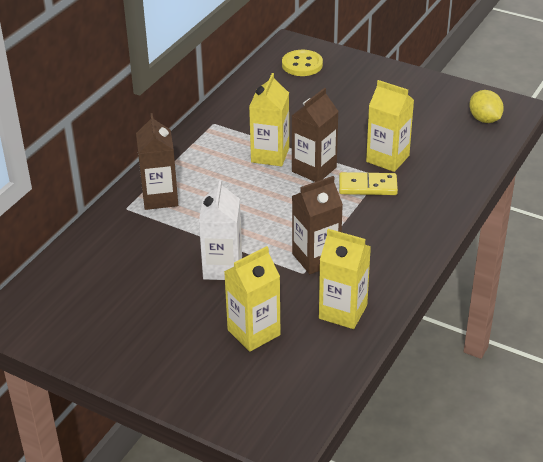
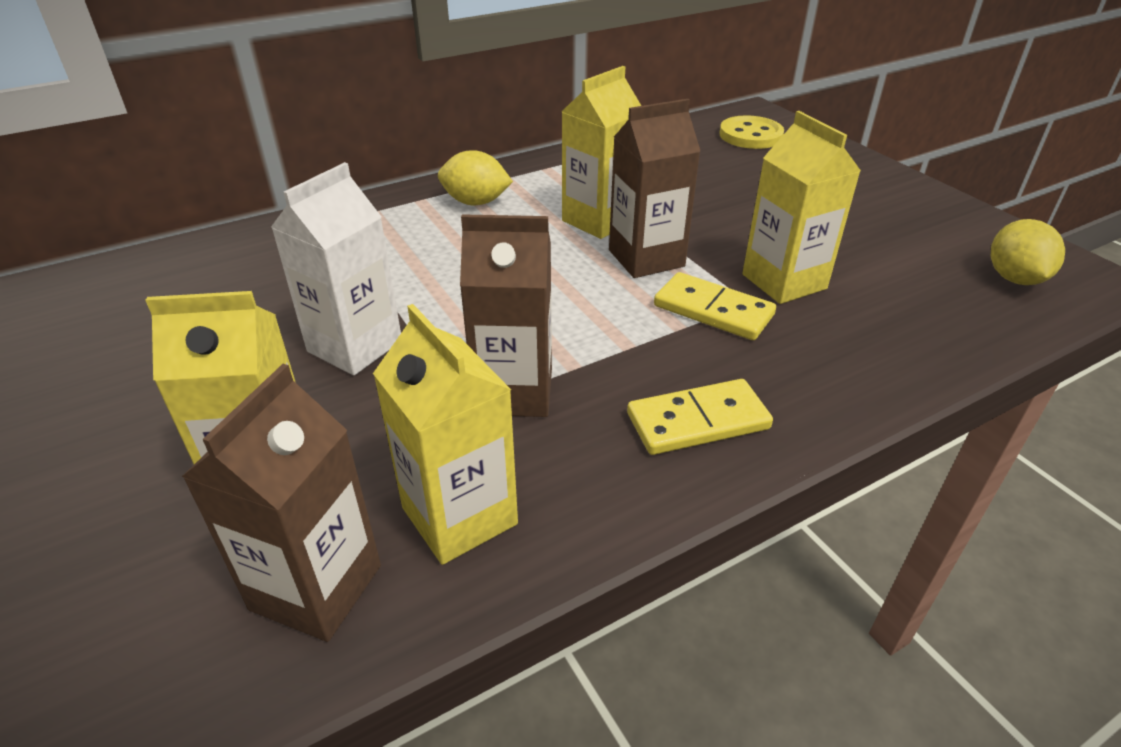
camera: 30 degrees right, 0 degrees up
(160, 198) = (391, 223): brown carton -> brown carton (316, 587)
(192, 167) = (475, 202): none -> yellow lemon
(400, 240) = (697, 421): none -> yellow domino

